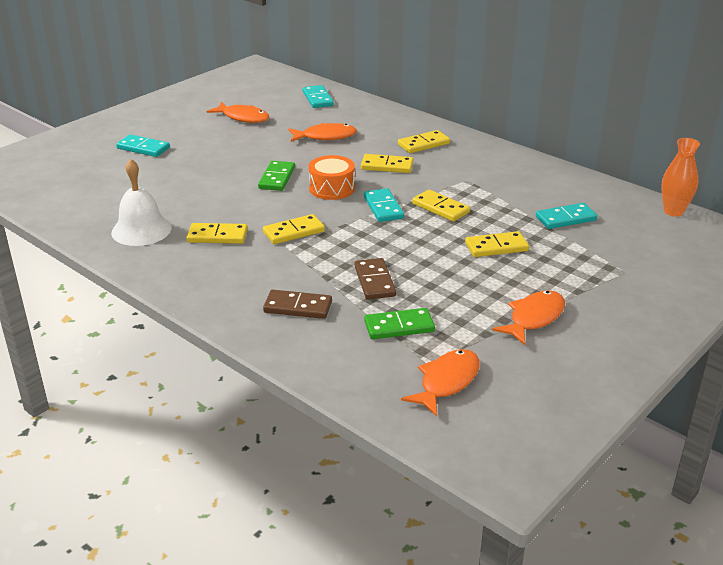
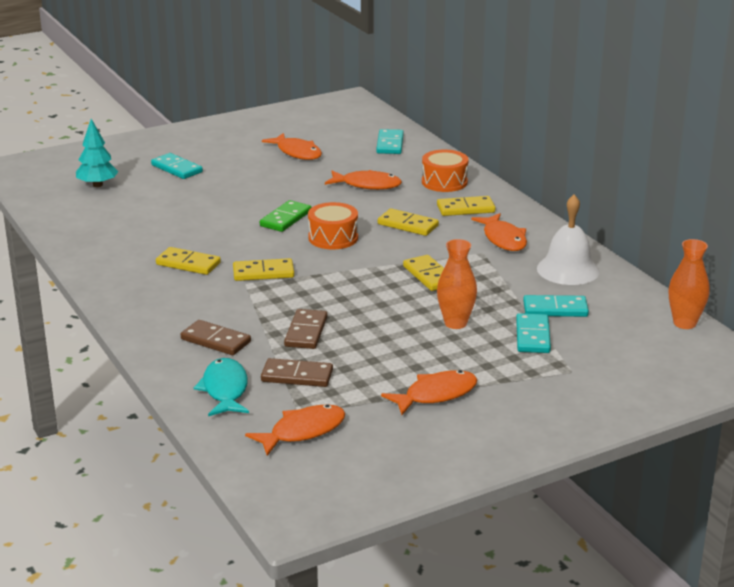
camera: 20 degrees right, 5 degrees down
(77, 175) = (97, 185): none -> turquoise tree
(141, 230) = (122, 246): white bell -> white bell (568, 270)
(342, 355) = (225, 390): none -> turquoise fish
(383, 207) = (370, 265): turquoise domino -> turquoise domino (533, 336)
(388, 124) = (444, 182): none -> orange drum
(399, 326) = (297, 376): green domino -> brown domino
(475, 165) = (503, 239): none -> orange fish
(496, 247) = (455, 323): yellow domino -> orange vase

